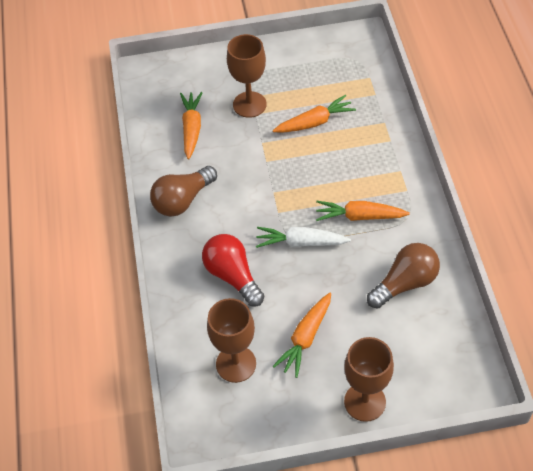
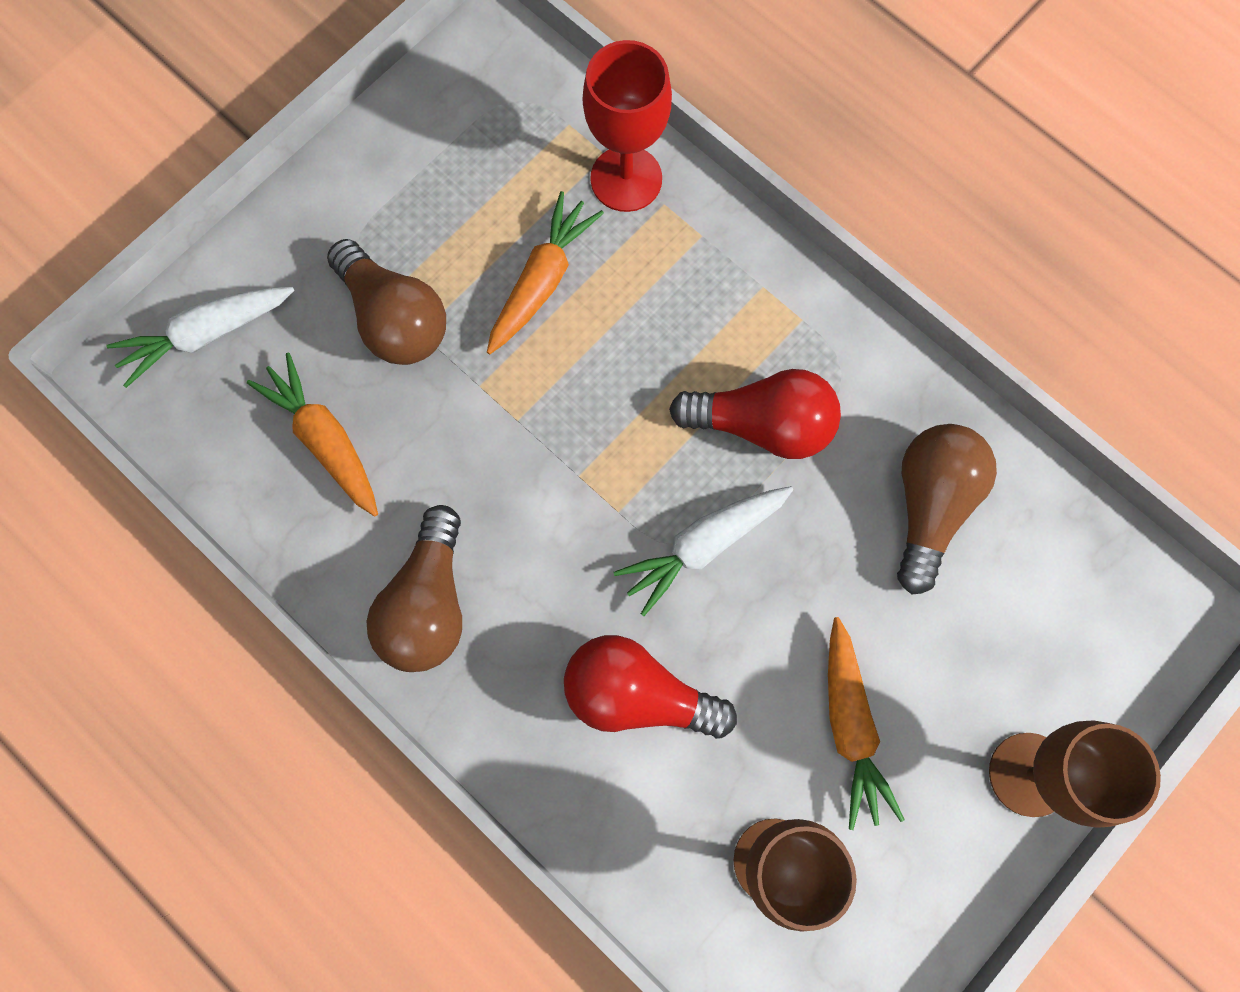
camera: 40 degrees left, 20 degrees up
(179, 74) = (206, 334): none -> white carrot
(249, 104) = (394, 318): brown goblet -> brown light bulb
(359, 216) = (762, 424): orange carrot -> red light bulb
(376, 106) = (626, 179): none -> red goblet

